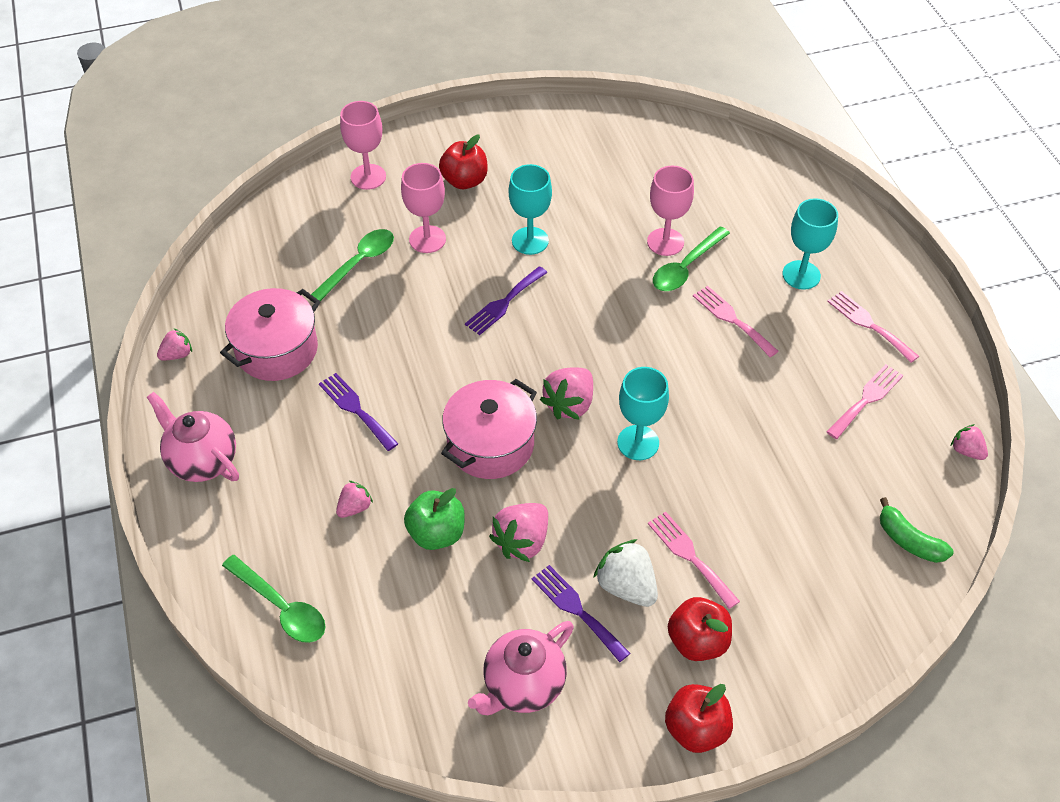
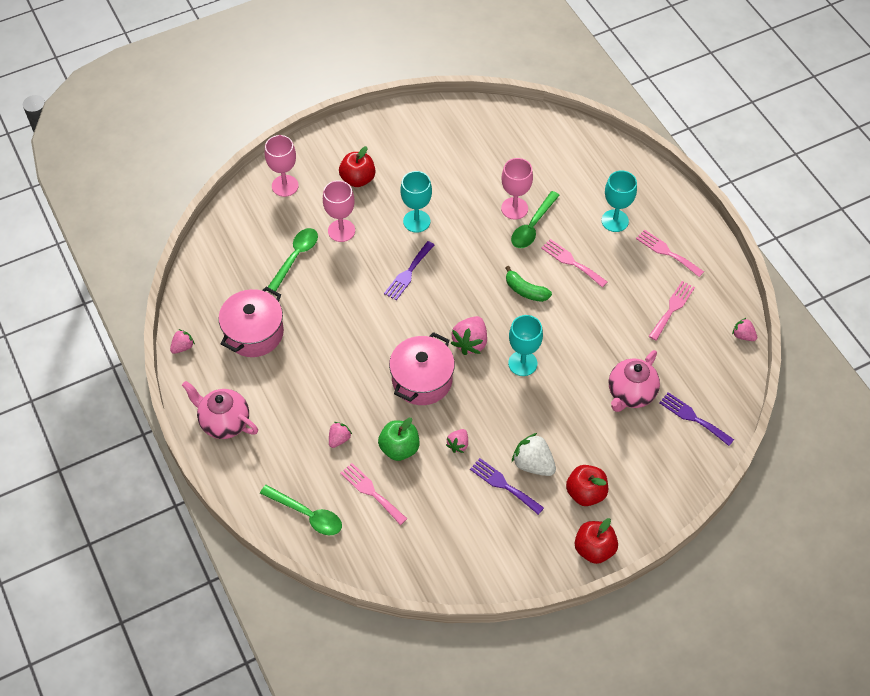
camera: 10 degrees left, 5 degrees up
(356, 409) = (322, 369): purple fork -> purple fork (693, 418)
(522, 541) = (458, 444): pink strawberry -> pink strawberry, size x0.59
(523, 685) = (479, 539): pink teapot -> pink teapot (630, 394)
(690, 556) = (571, 437): pink fork -> pink fork (371, 492)
(909, 540) = (712, 404): green banana -> green banana (525, 290)

